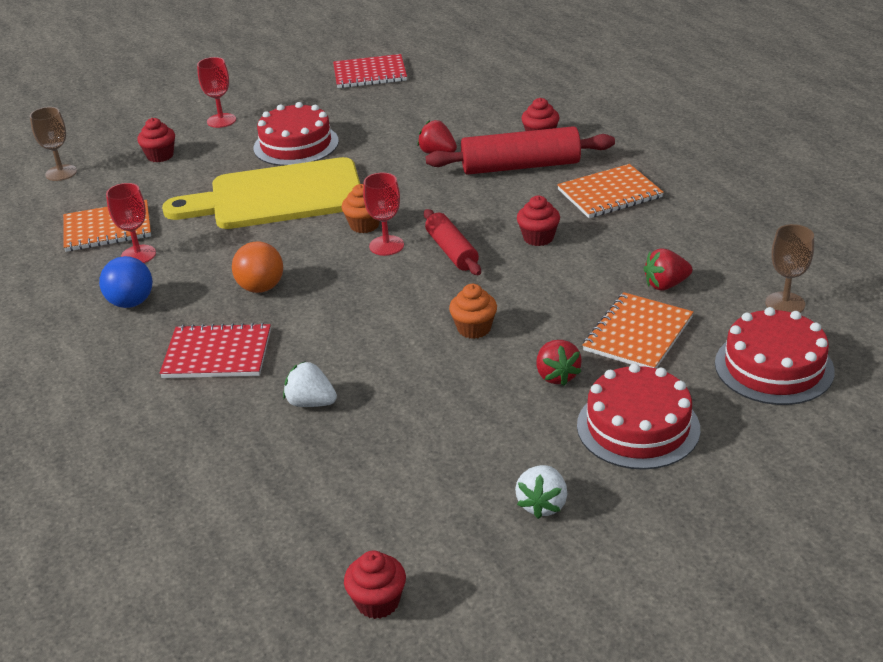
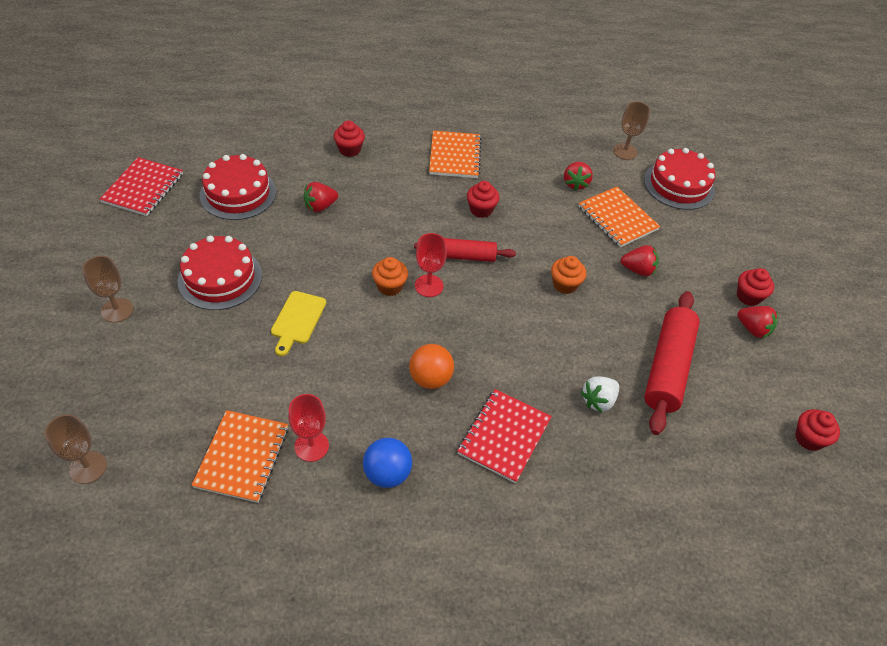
camera: 70 degrees left, 15 degrees up
(160, 156) = (139, 376): red cupcake -> red cupcake (748, 296)
(221, 120) = (117, 310): red goblet -> brown goblet
(277, 196) = (297, 320): yellow cutting board -> yellow cutting board, size x0.43
(520, 166) = (381, 176): red rolling pin -> red rolling pin (667, 368)
(542, 504) = (753, 329): white strawberry -> red strawberry
(638, 427) = (703, 260): red cake -> red cake (238, 193)

